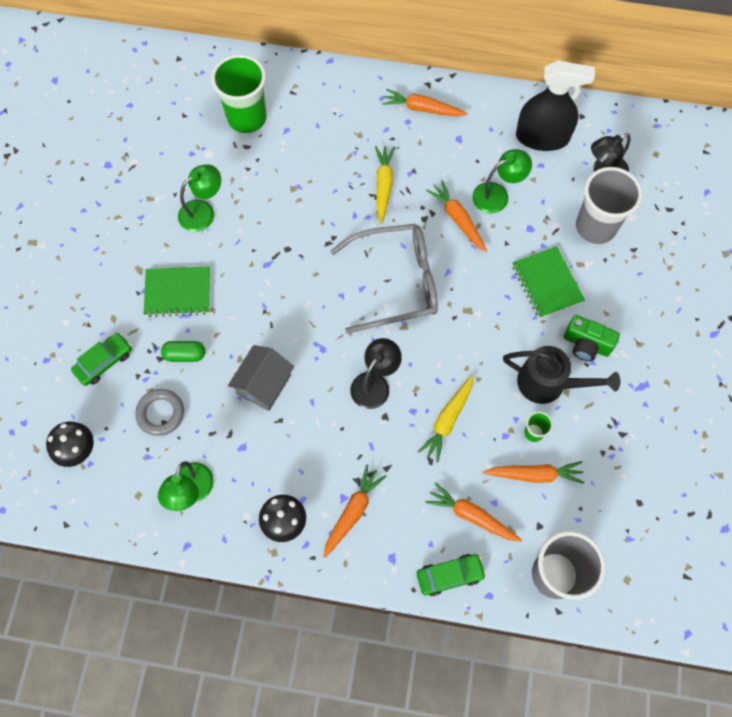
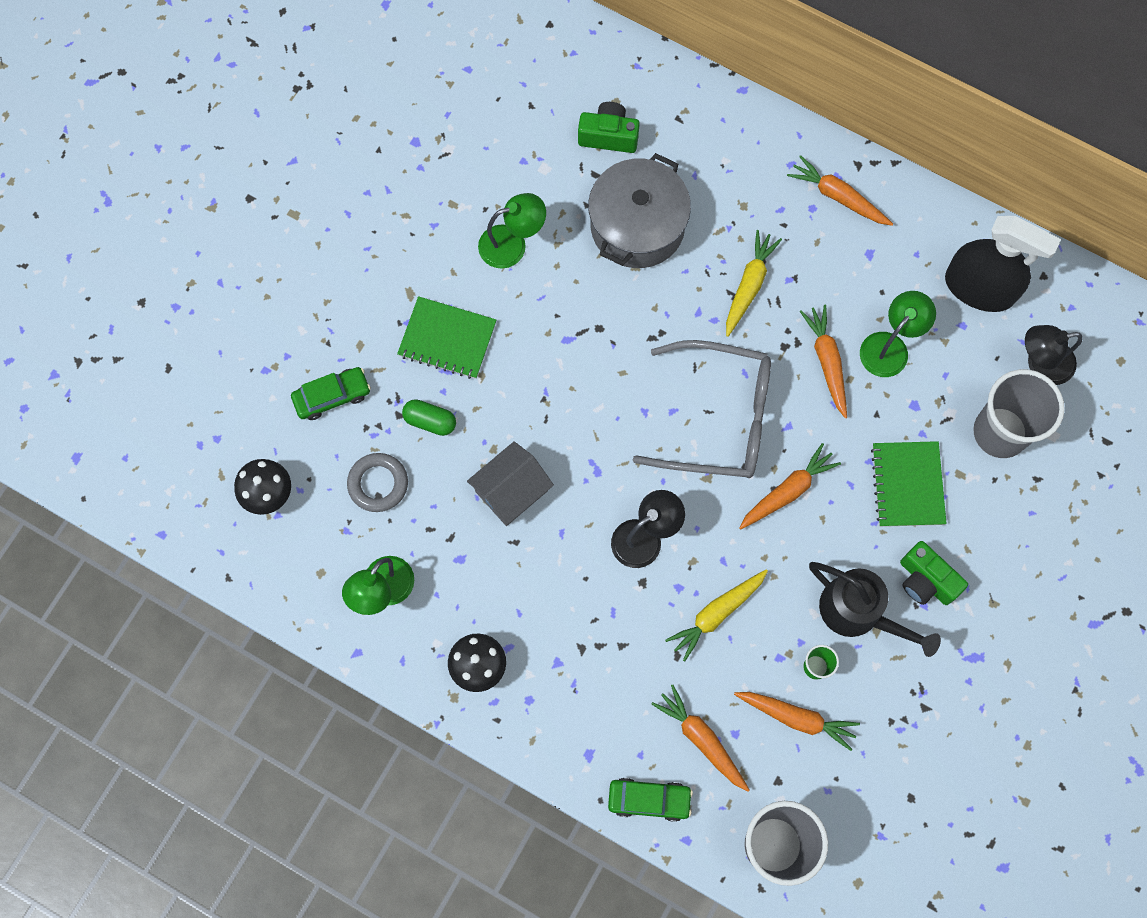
camera: 20 degrees right, 5 degrees up
(247, 118) = (608, 136): green cup -> green camera
(289, 171) = (637, 226): none -> grey pot
(353, 512) = (563, 683): orange carrot -> orange carrot (788, 491)
(497, 195) = (890, 346): green lamp -> green lamp turned 45 degrees counterclockwise

